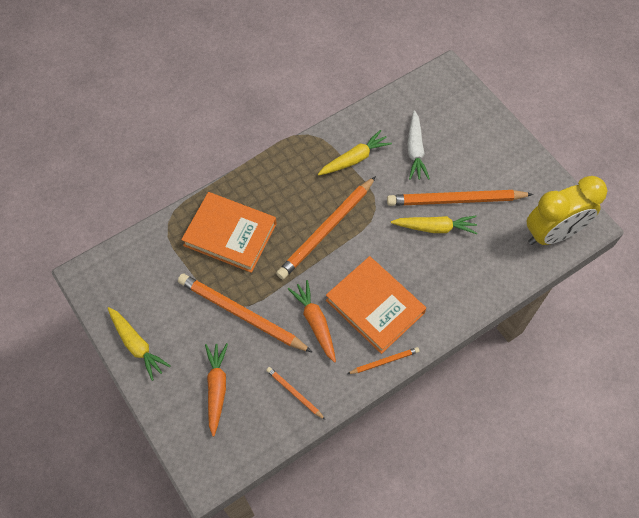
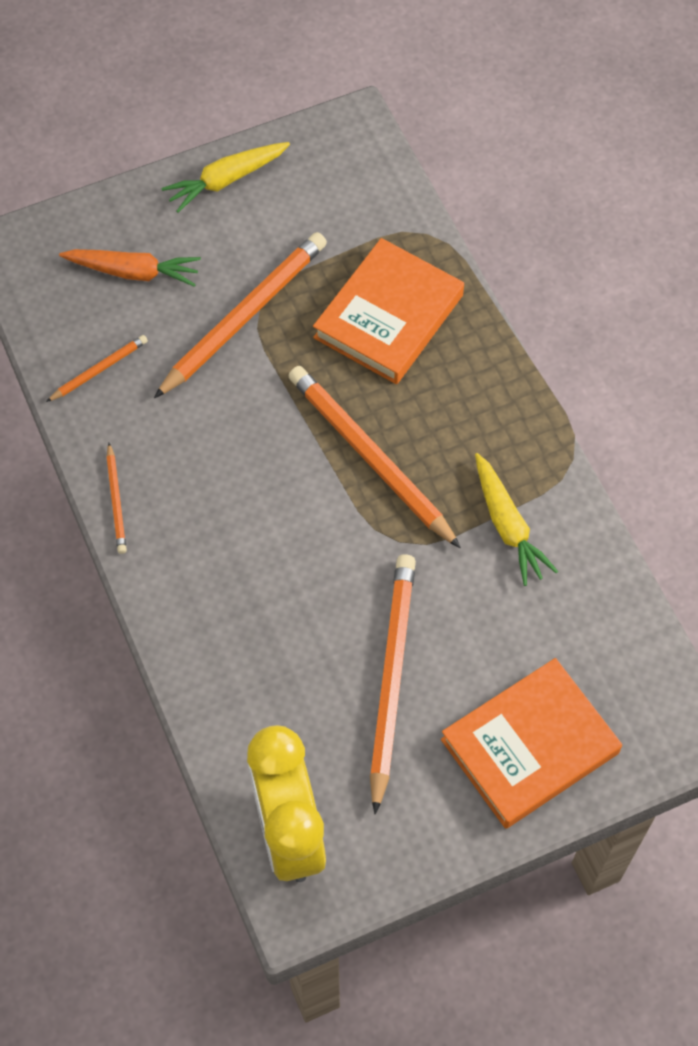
camera: 100 degrees right, 0 degrees up
(315, 322) = (206, 415): orange carrot -> none
(375, 306) = (213, 505): orange book -> orange book (530, 746)
(415, 150) = (511, 632): white carrot -> none
(435, 228) = (341, 630): yellow carrot -> none

